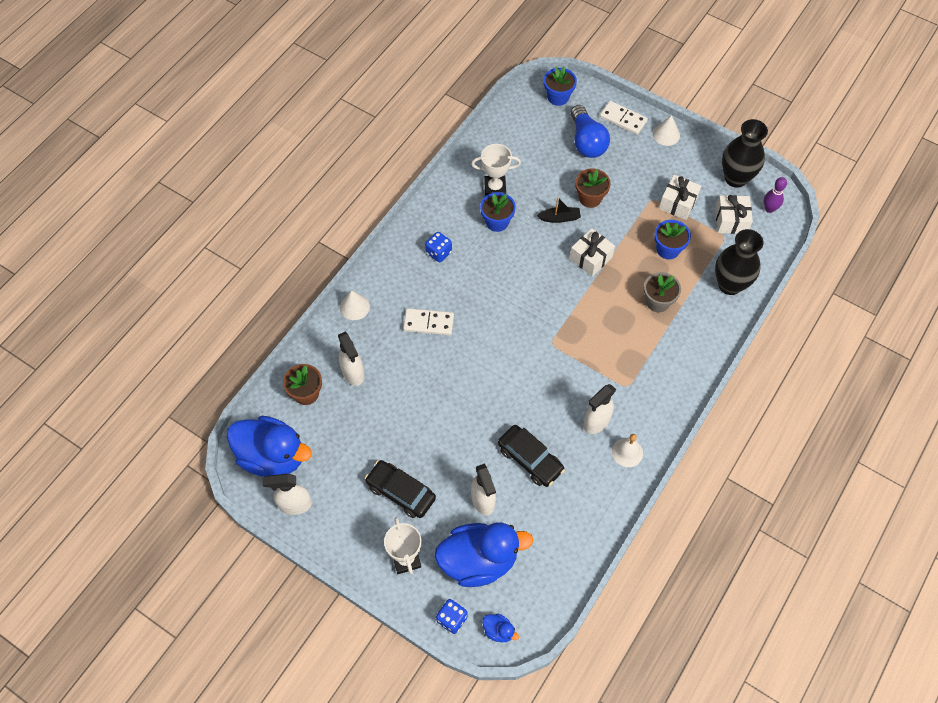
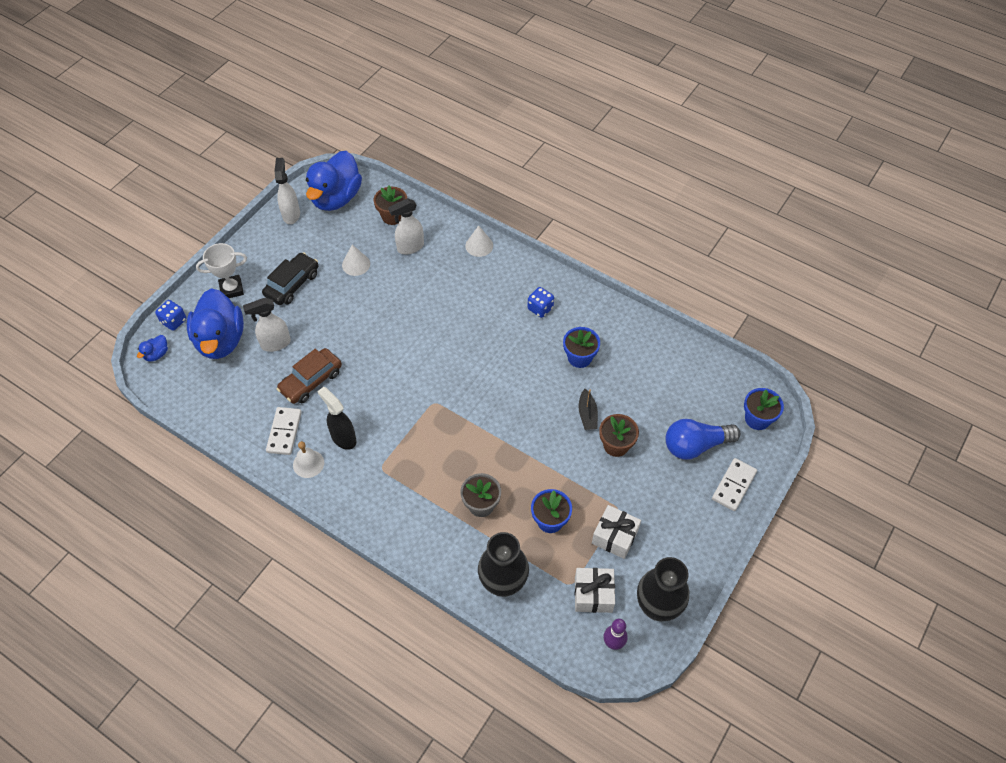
camera: 90 degrees right, 5 degrees down
(428, 323) = (460, 301): white domino -> white domino (284, 432)
(495, 188) = (622, 356): white trophy -> none
(530, 459) = (311, 381): black car -> brown car
(590, 258) = (536, 442): white gift -> none
(596, 422) = (343, 438): white spray bottle -> black spray bottle
(666, 134) = (716, 532): white cone -> white cone (356, 264)

